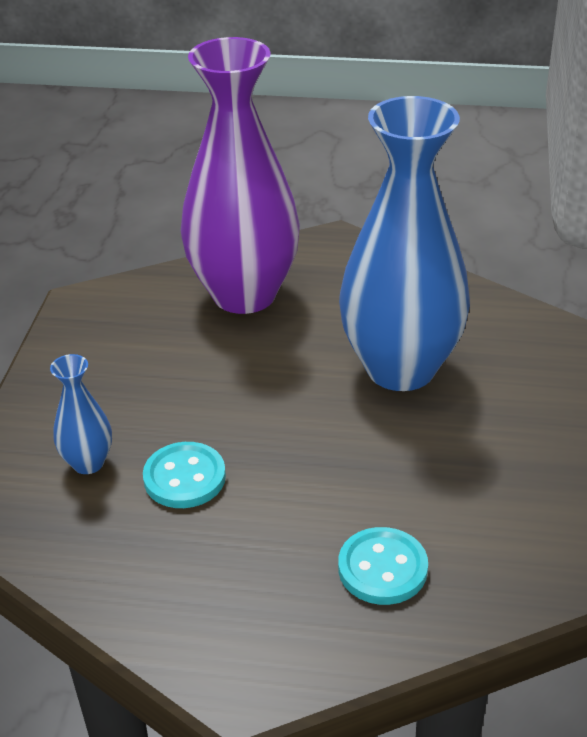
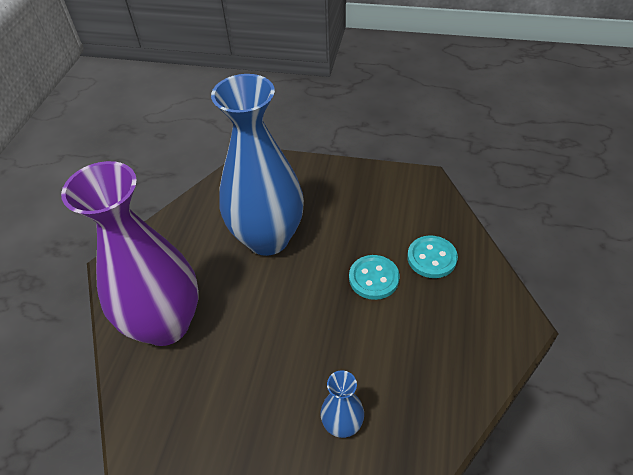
camera: 85 degrees left, 10 degrees up
(184, 478) = (359, 359): turquoise button -> turquoise button (373, 278)

